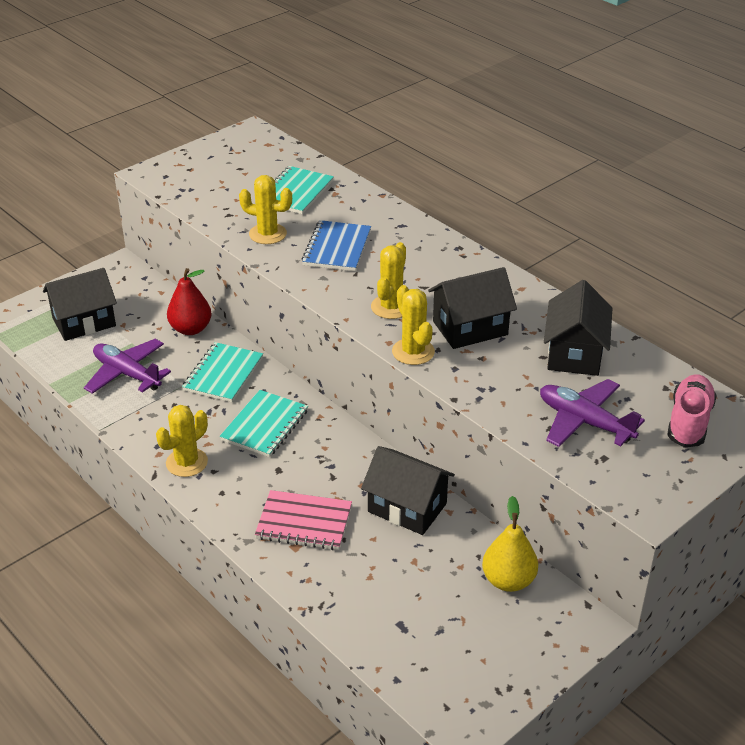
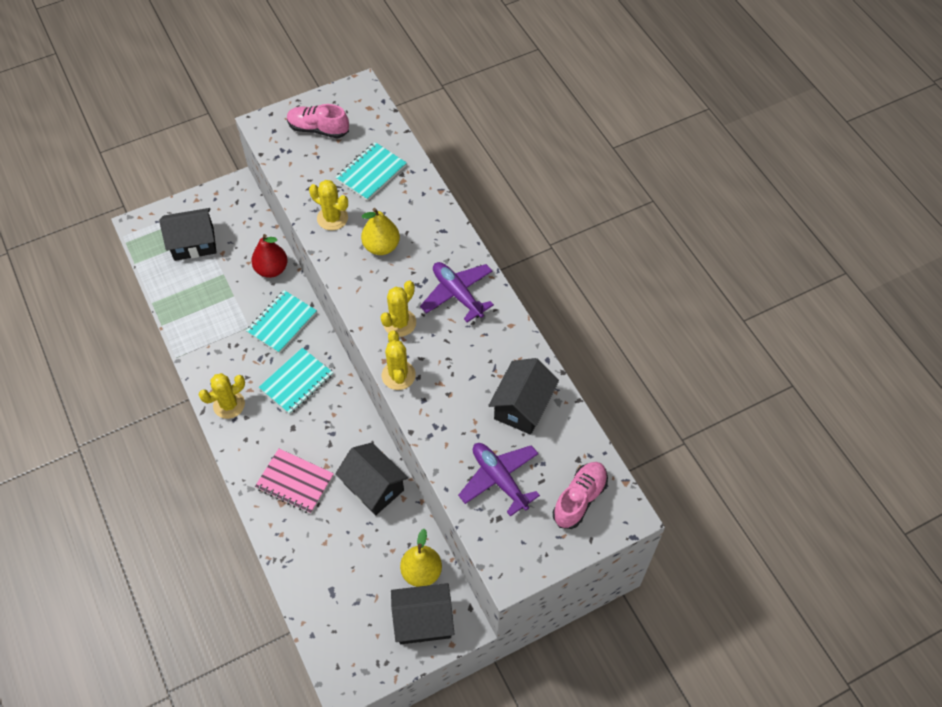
camera: 15 degrees right, 20 degrees up
(127, 374) = (211, 306): purple plane -> purple plane (457, 294)
(217, 168) = (318, 129): none -> pink shoe
(337, 248) = (381, 246): blue notebook -> yellow pear
(470, 328) = (452, 360): black house -> black house (423, 621)

